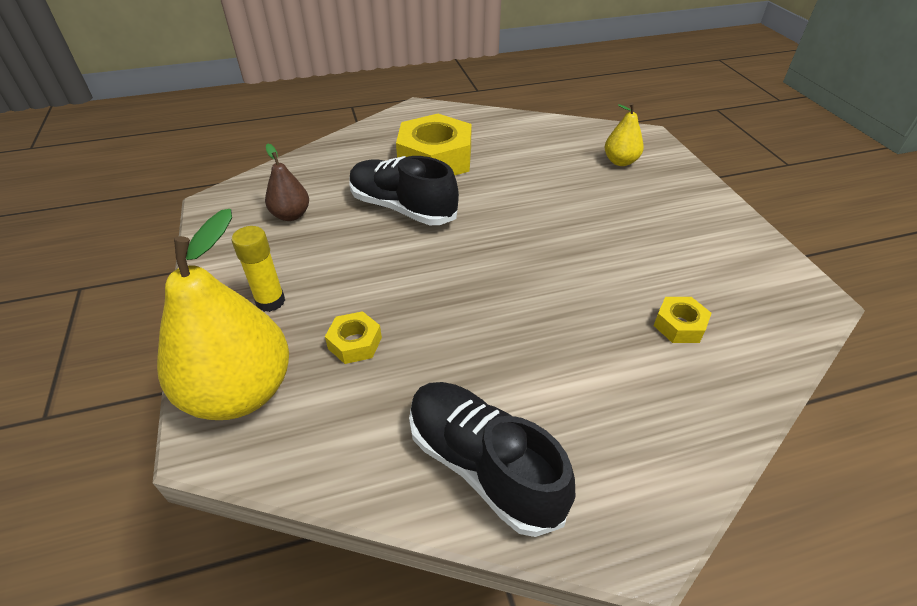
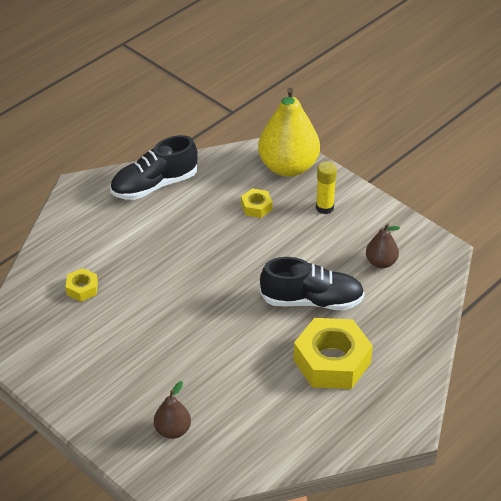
camera: 150 degrees right, 0 degrees up
(483, 465) = (154, 185): black shoe -> black shoe turned 135 degrees clockwise
(620, 161) = (173, 430): yellow pear -> brown pear

